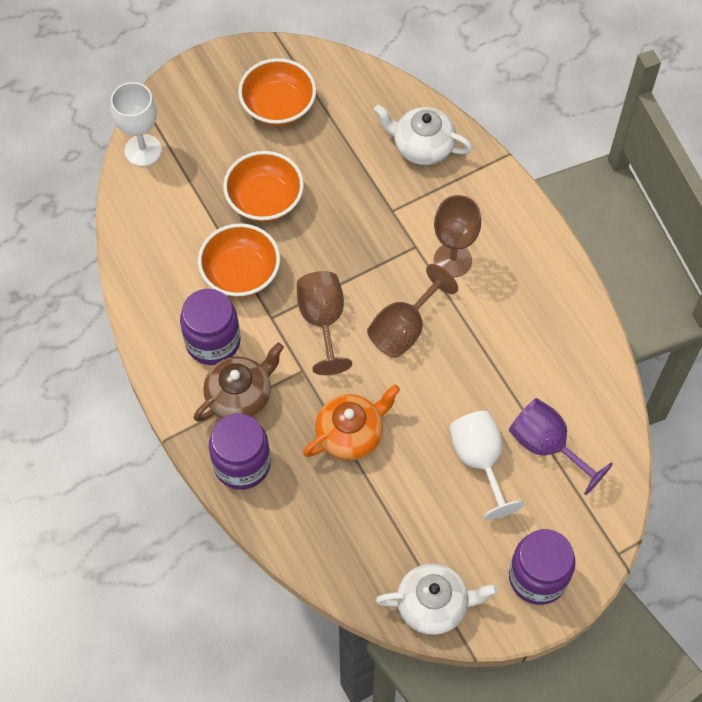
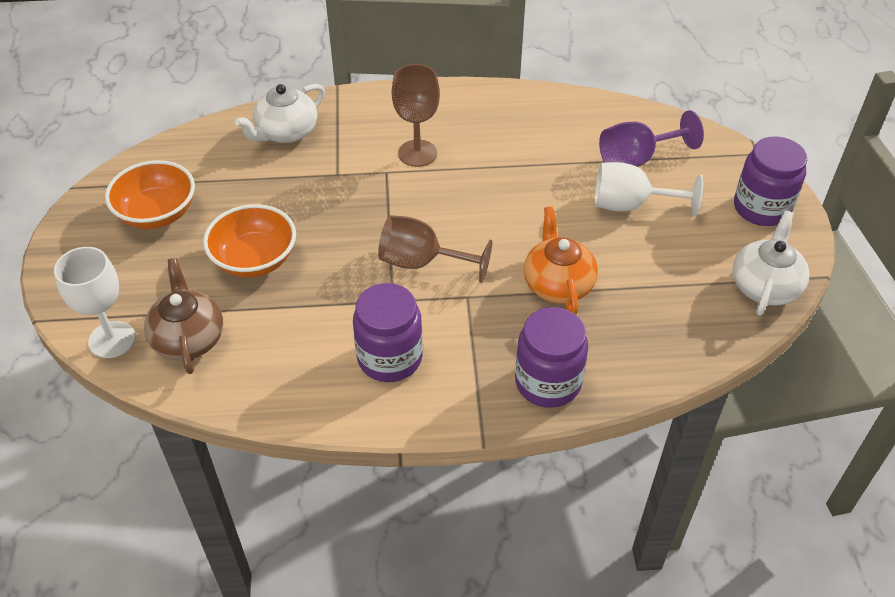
camera: 65 degrees left, 15 degrees down
(240, 396) = (467, 356): brown teapot -> brown teapot (188, 338)
(241, 273) = (325, 307): orange bowl -> none
(404, 328) = (467, 208): brown goblet -> none

